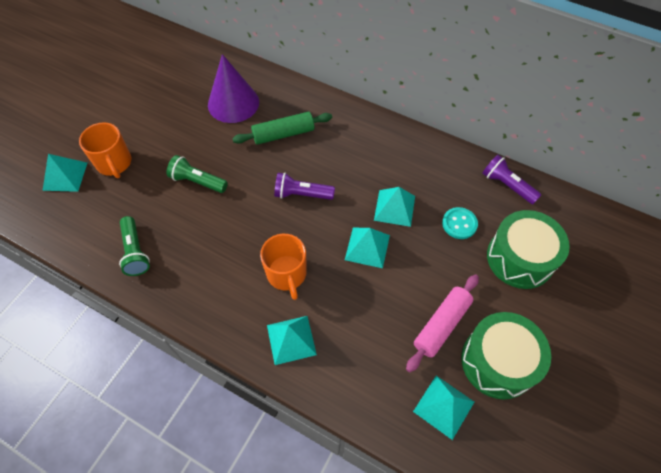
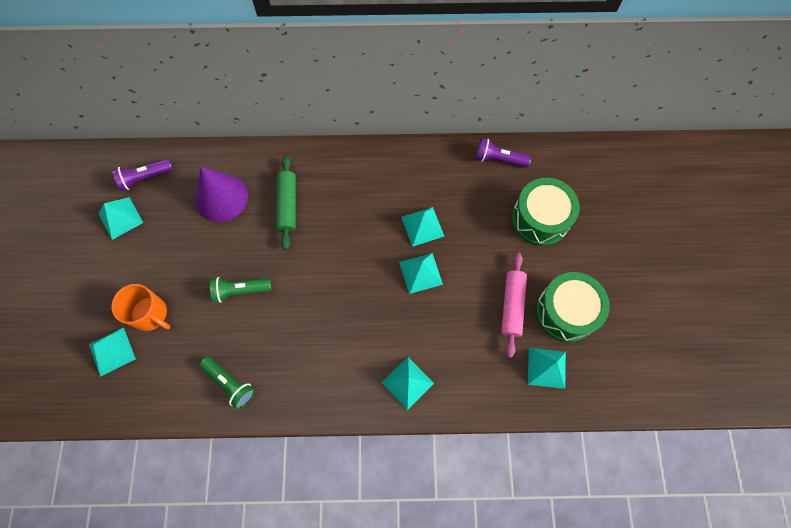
camera: 30 degrees left, 10 degrees up
(145, 82) = (120, 218): none -> turquoise pyramid
(283, 134) = (287, 205): green rolling pin -> green rolling pin turned 45 degrees counterclockwise
(287, 274) = (371, 331): orange mug -> none
(302, 194) = (339, 254): purple flashlight -> purple flashlight (145, 178)
(459, 224) = (480, 213): turquoise button -> none

